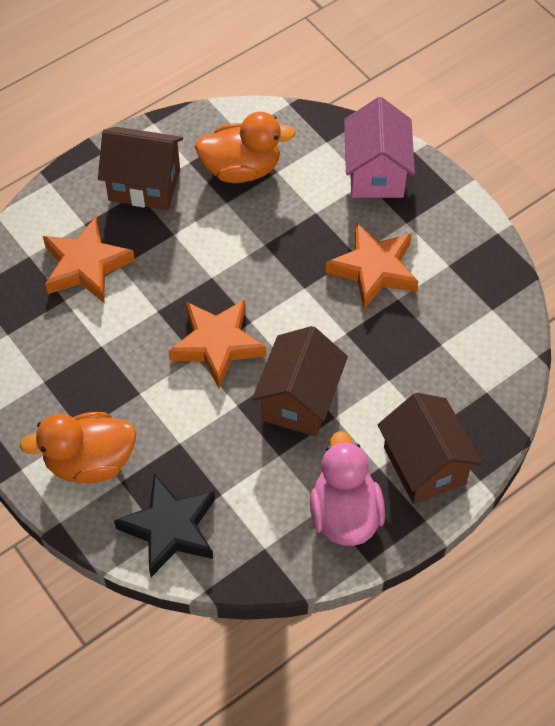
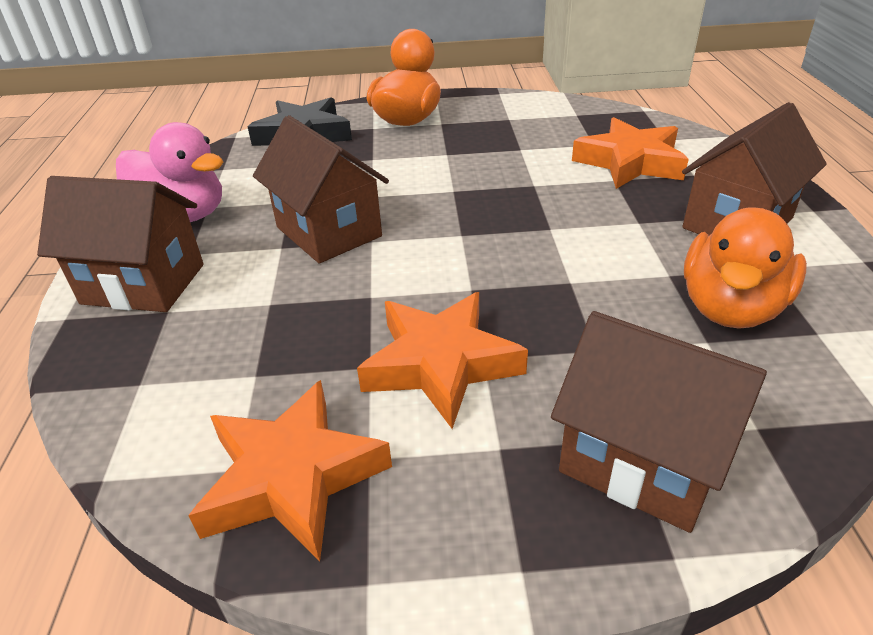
camera: 125 degrees right, 20 degrees down
(217, 345) = (454, 205): orange star -> orange star (292, 477)
(376, 173) = (641, 461): pink house -> brown house

